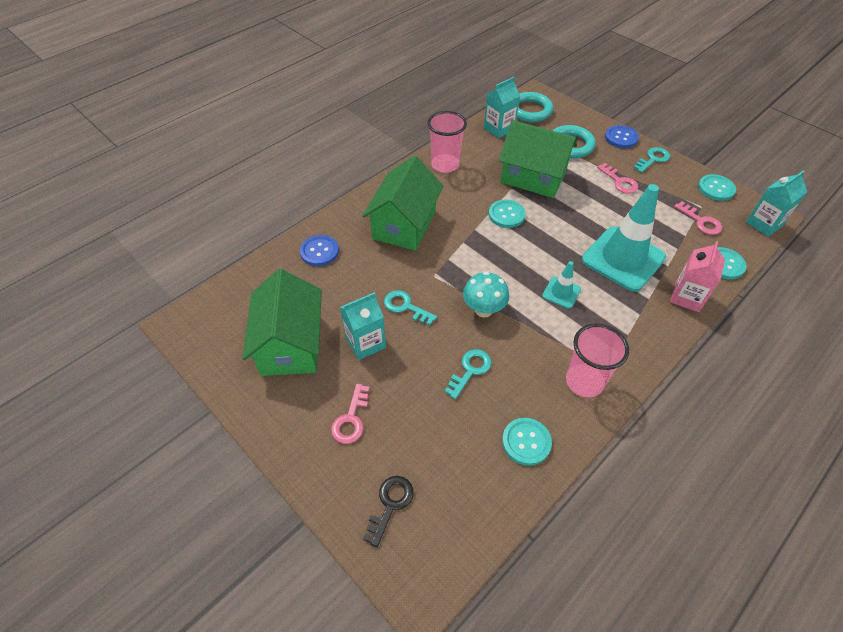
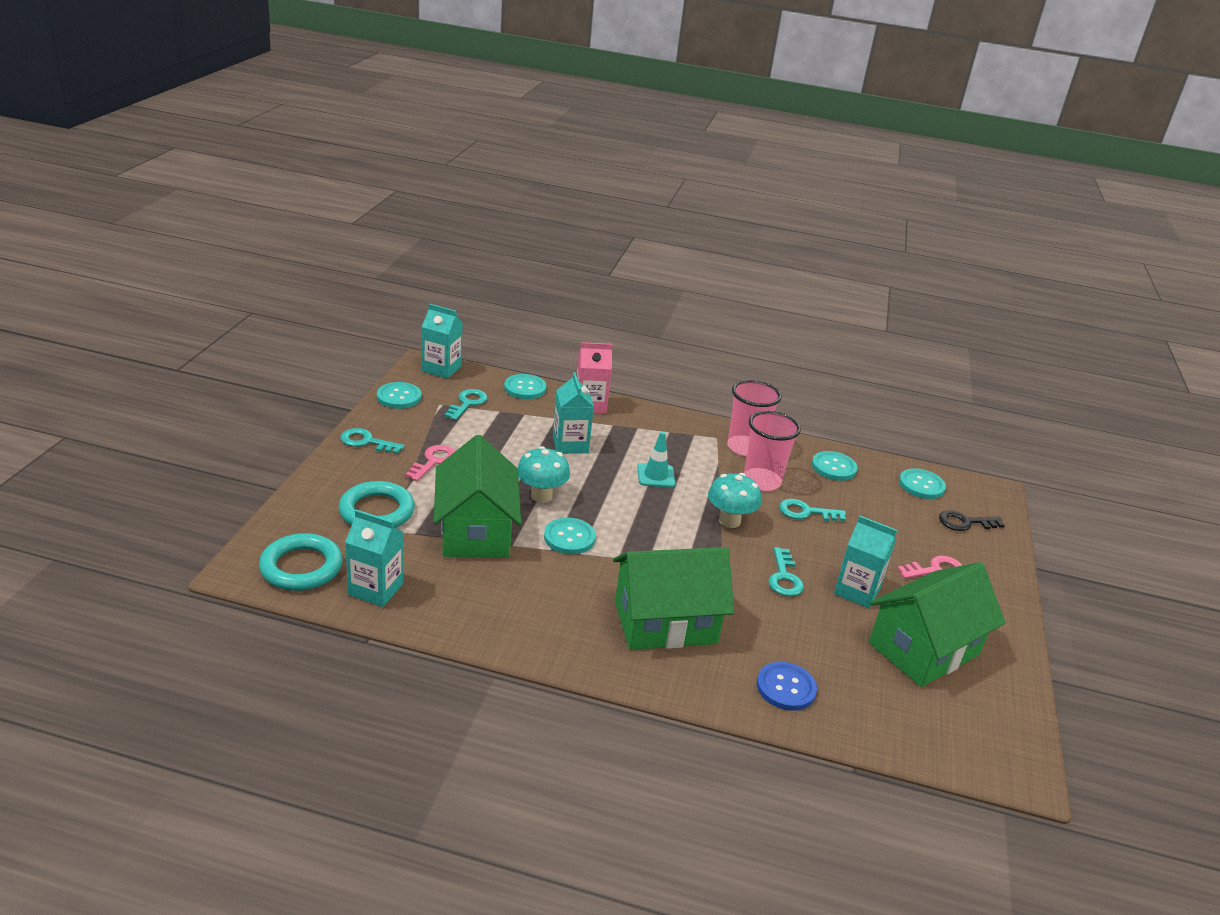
camera: 125 degrees left, 20 degrees down
(445, 165) = (509, 622): pink cup -> pink cup (762, 481)
(464, 511) = (921, 485): none -> turquoise button
(559, 218) = (541, 496): none -> turquoise mushroom
(621, 138) = (331, 471): blue button -> none
(623, 259) = (570, 444): turquoise traffic cone -> turquoise carton
(701, 221) = (467, 403): pink key -> turquoise key

